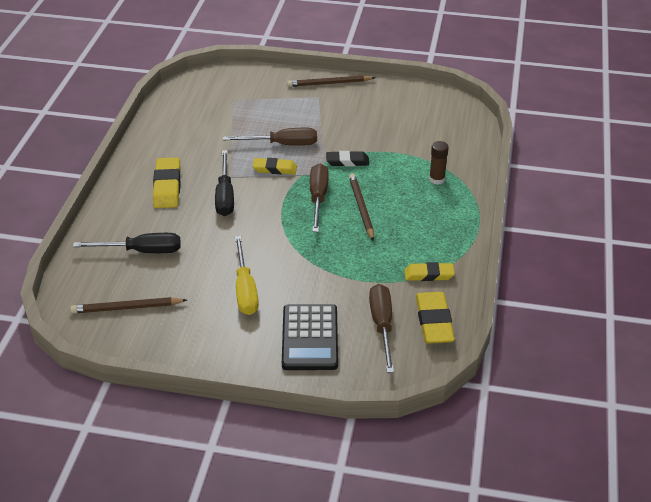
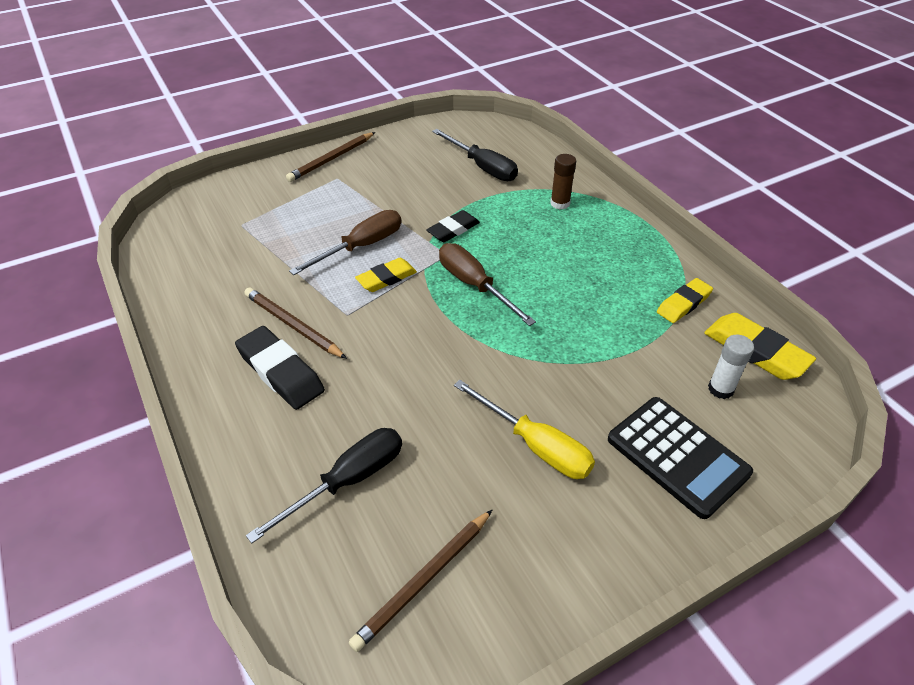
camera: 40 degrees left, 5 degrees up
(167, 187) = (280, 372): yellow eraser -> black eraser
(225, 196) = (368, 342): black screwdriver -> black screwdriver (482, 167)
(361, 208) = (531, 271): brown pencil -> brown pencil (293, 325)
(382, 326) = (720, 389): brown screwdriver -> white glue stick

